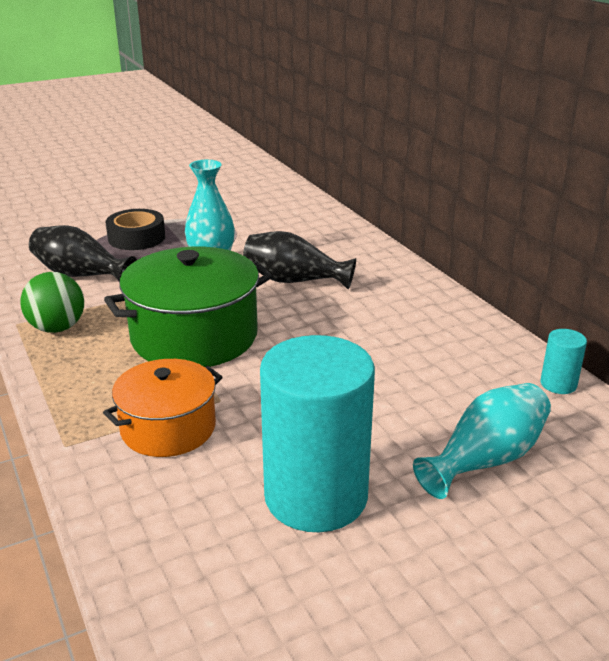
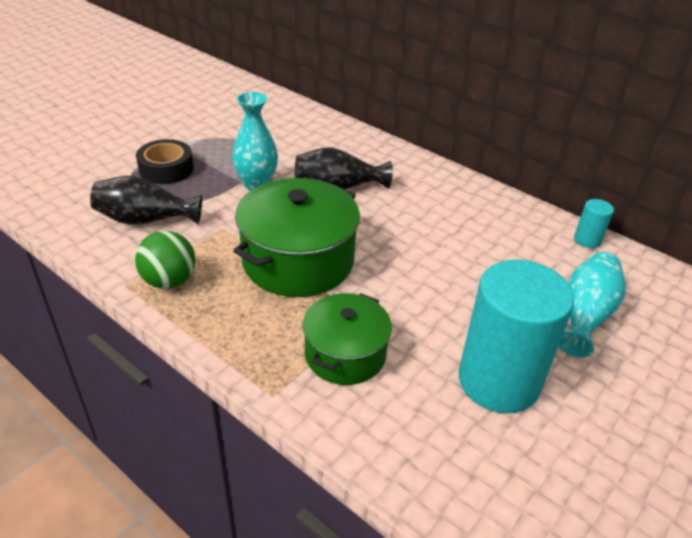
camera: 25 degrees left, 10 degrees up
(168, 428) = (345, 354): orange pot -> green pot

